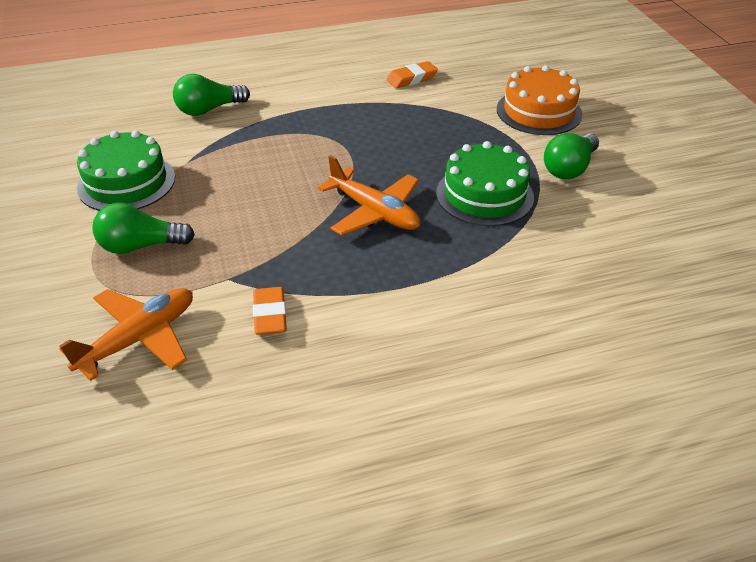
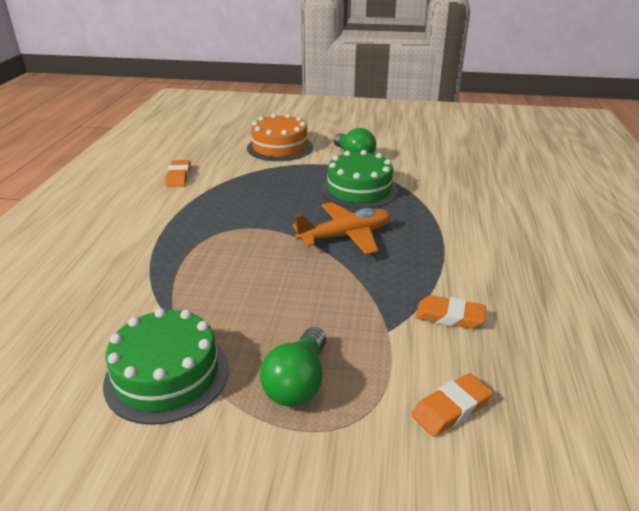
camera: 65 degrees left, 10 degrees down
(139, 339) = (451, 409): orange plane -> orange eraser
(209, 109) = (90, 288): green light bulb -> none

